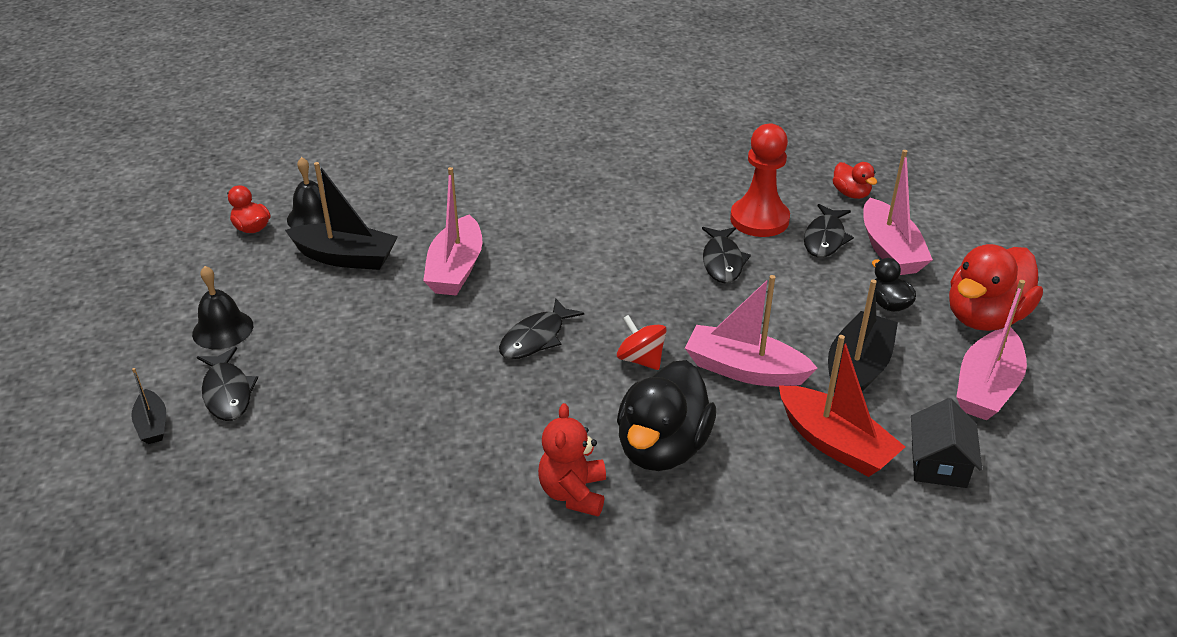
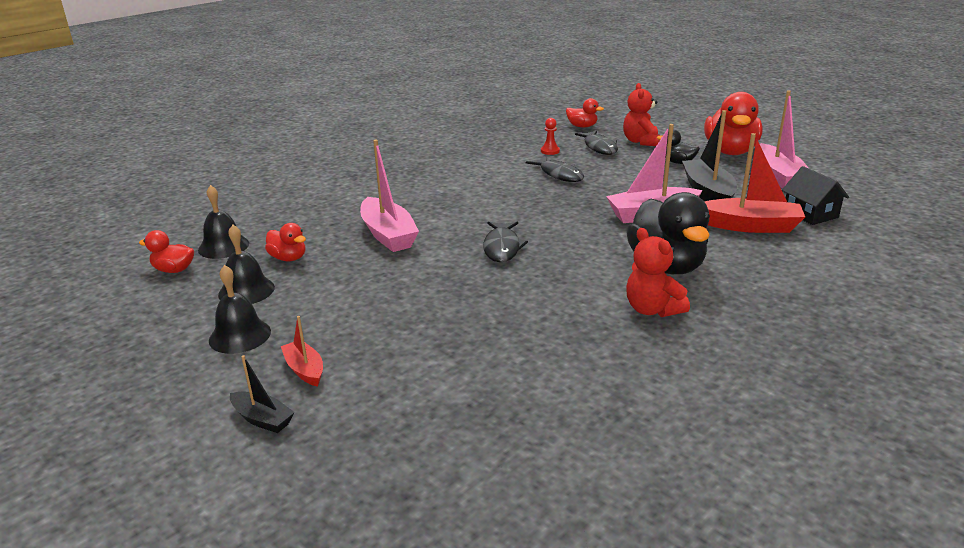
camera: 35 degrees left, 10 degrees down
(227, 392) = (305, 370): black fish -> red boat
(276, 280) = (246, 291): none -> black bell
(346, 257) = (288, 258): black boat -> red duck
(641, 359) = (585, 232): red spinning top -> none
(759, 219) = (550, 151): red pawn -> red pawn, size x0.43
(890, 250) = (641, 141): pink boat -> red teddy bear

